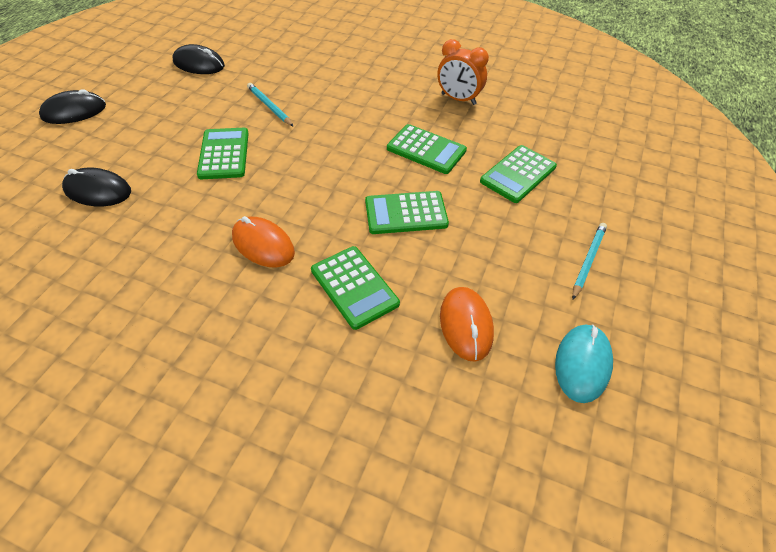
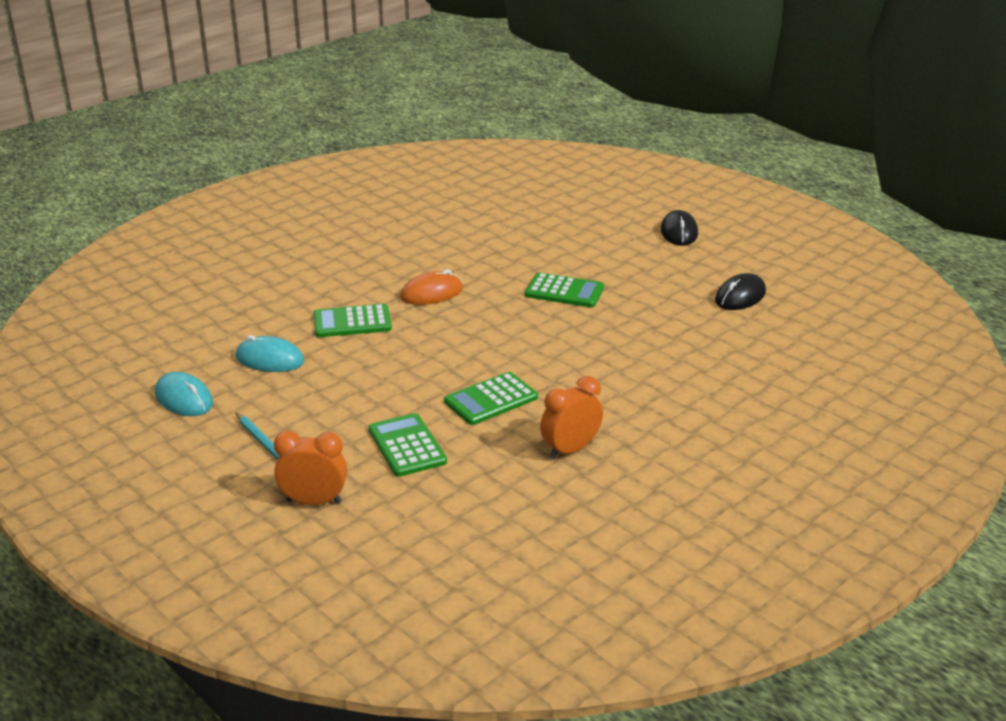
camera: 115 degrees right, 20 degrees down
(98, 191) = (552, 237): black mouse -> none
(269, 106) = (630, 324): turquoise pencil -> none
(406, 213) = (410, 364): green calculator -> none
(466, 325) = (270, 359): orange mouse -> turquoise mouse
(620, 198) = (314, 501): none -> orange clock

